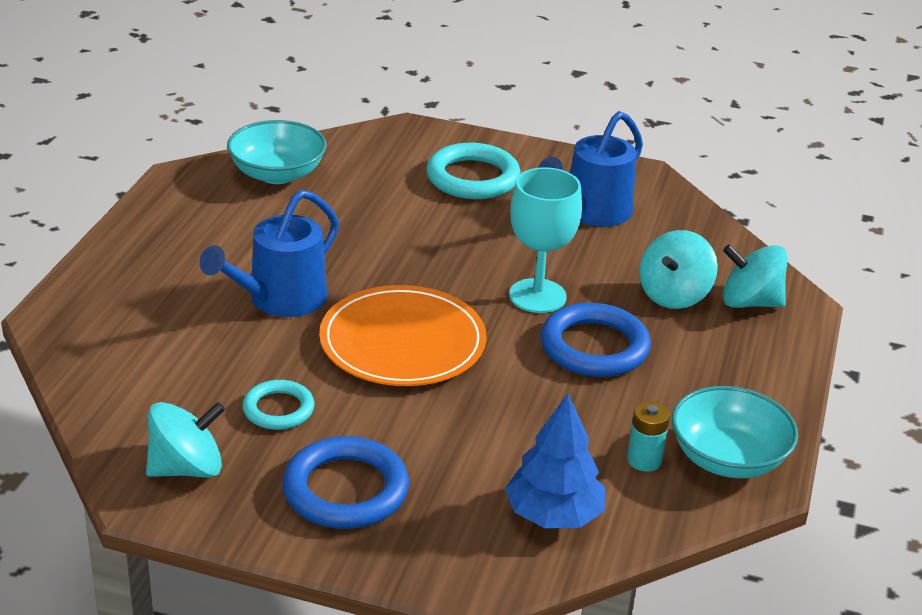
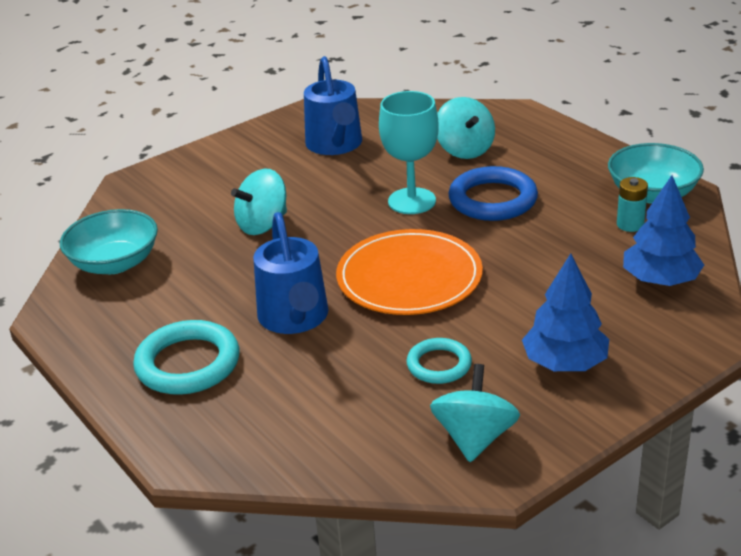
camera: 50 degrees left, 0 degrees up
(345, 490) = (565, 363): blue ring -> blue tree
(473, 178) = (235, 176): turquoise ring -> turquoise ring (188, 363)
(749, 302) = (500, 126): turquoise spinning top -> turquoise spinning top (263, 224)

